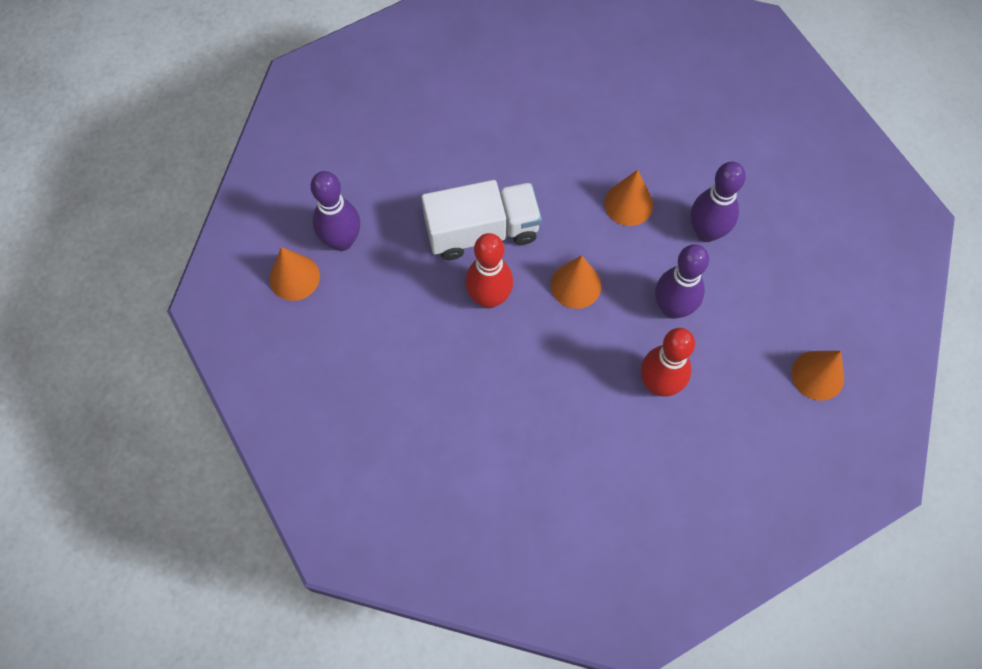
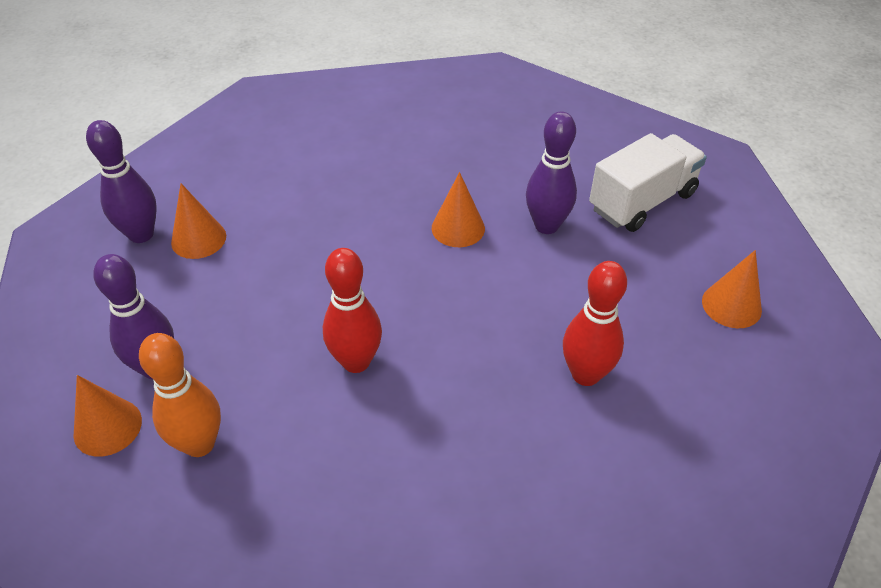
camera: 25 degrees left, 20 degrees down
(352, 318) = (199, 444): none -> orange bowling pin
(482, 231) = (318, 302): white truck -> white truck (642, 201)
(575, 285) = (444, 315): orange cone -> orange cone (198, 239)
(672, 308) = (555, 300): purple bowling pin -> purple bowling pin (141, 234)

